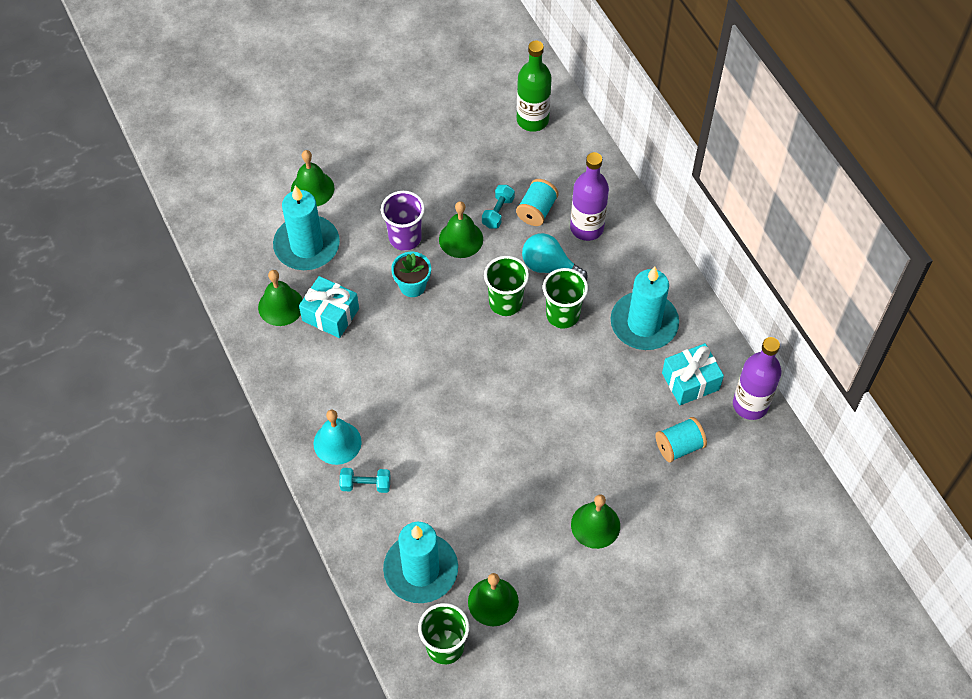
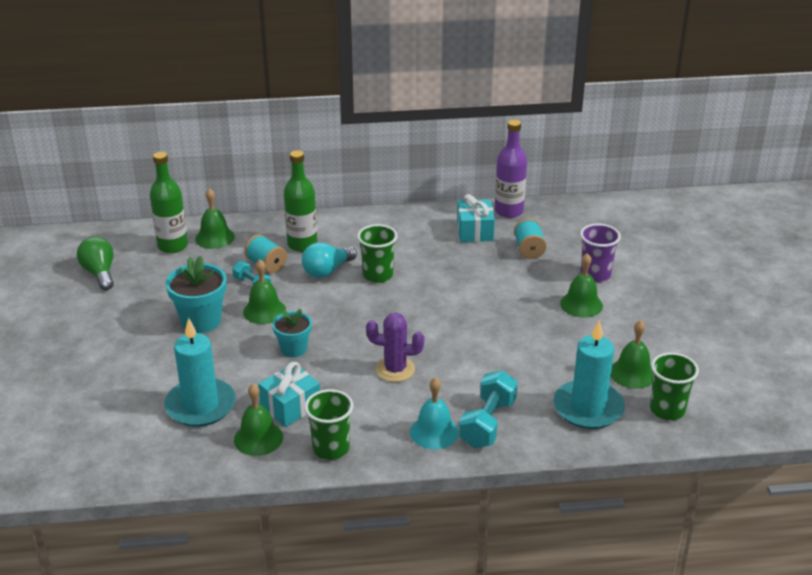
camera: 70 degrees left, 25 degrees down
(312, 189) = (137, 388): green bell -> green bell (215, 237)
(365, 485) = (488, 423): turquoise dumbbell -> turquoise dumbbell, size x1.72
(405, 238) = (239, 342): purple cup -> purple cup (595, 274)
(415, 381) = (395, 369): none -> purple cactus
(424, 195) = (201, 321): none -> turquoise flower pot
(462, 84) = (100, 273): none -> green light bulb
(505, 303) = (346, 301): green cup -> green cup (331, 449)
(587, 228) = (302, 244): purple bottle -> green bottle
(644, 323) = (411, 239): turquoise candle -> none

